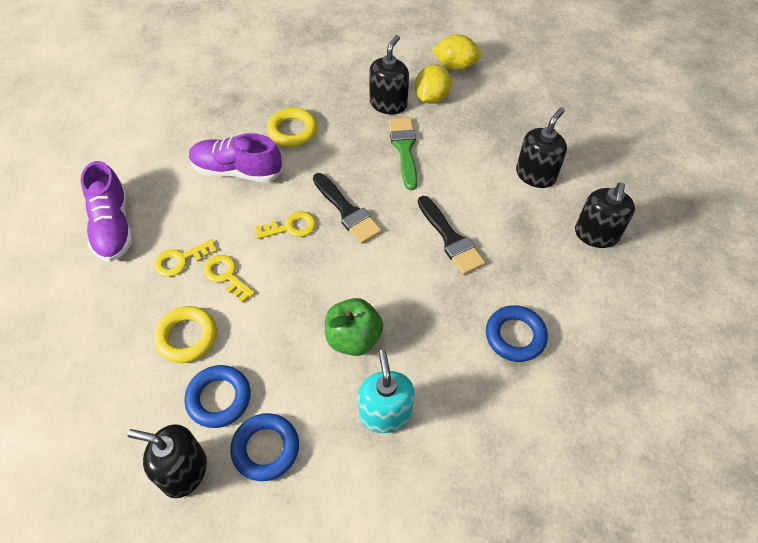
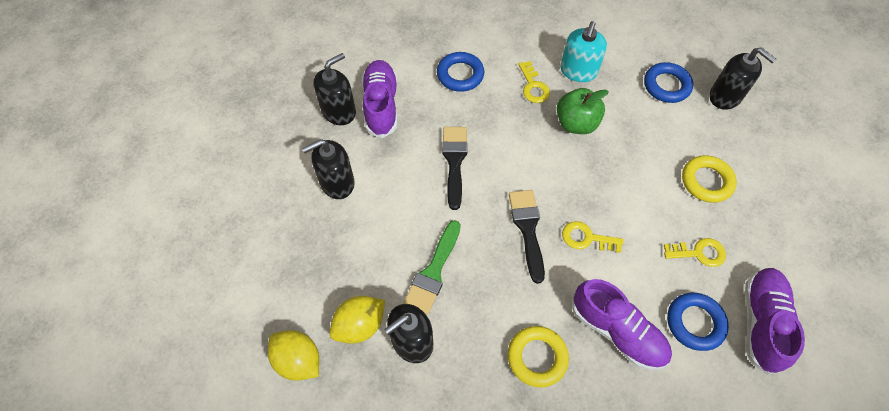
camera: 150 degrees left, 5 degrees up
(219, 398) = (691, 128): blue ring -> blue ring (695, 323)
(226, 276) = (660, 218): yellow key -> yellow key (533, 86)
(564, 260) = (381, 105): none -> purple shoe

